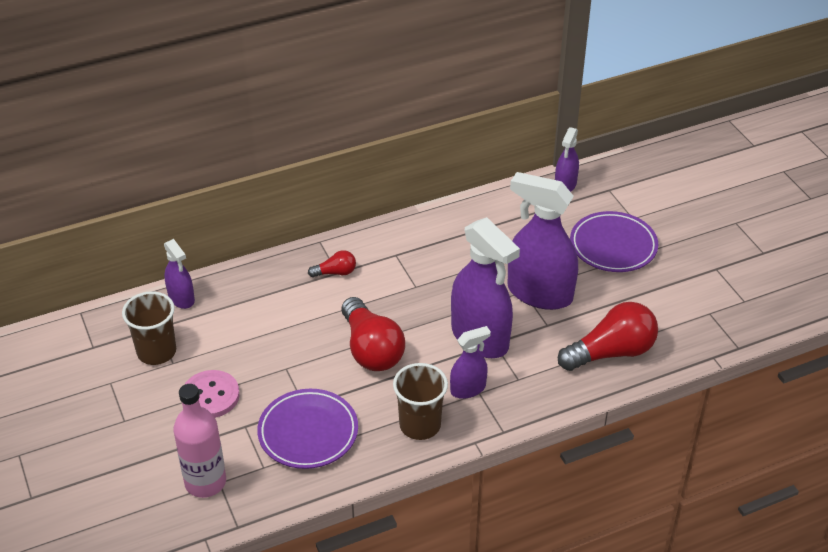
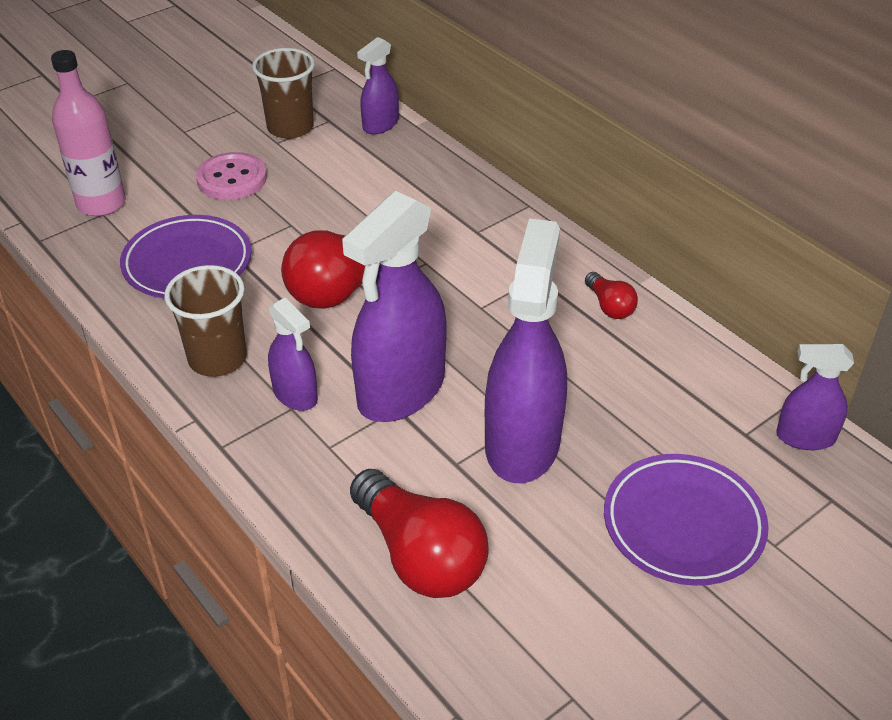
camera: 75 degrees right, 0 degrees up
(335, 272) = (475, 230): red light bulb -> red light bulb (609, 306)

